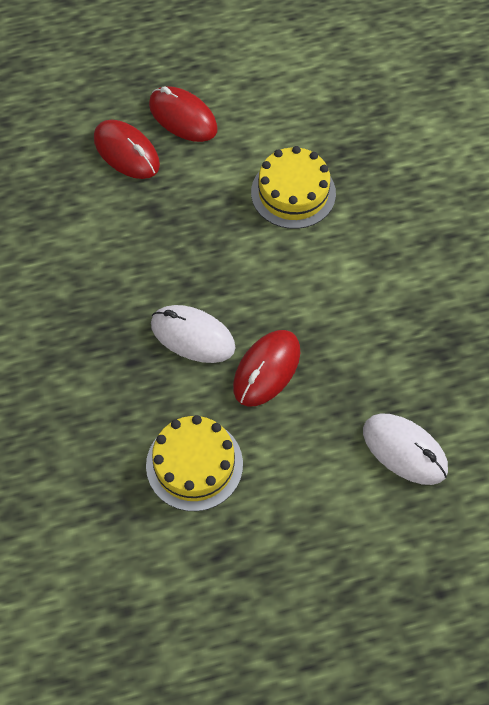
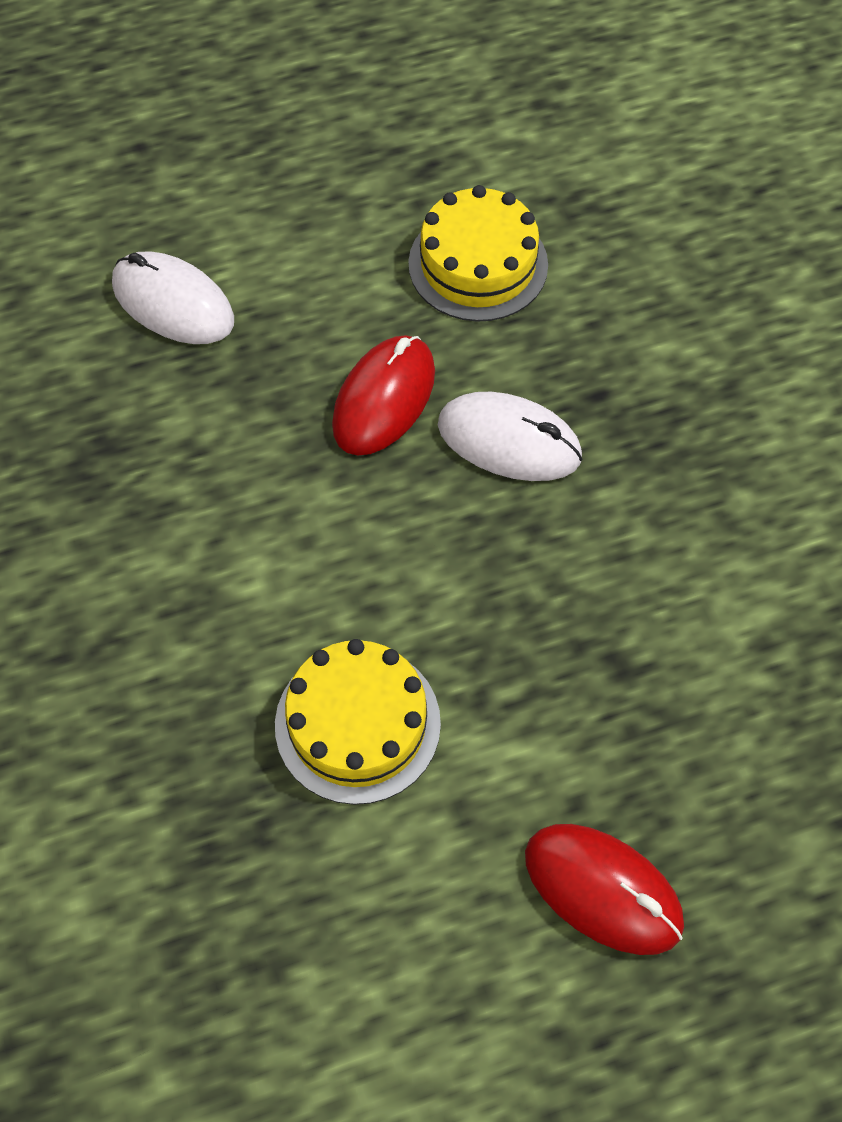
camera: 175 degrees right, 0 degrees up
(126, 152) = (701, 790): red mouse -> none

